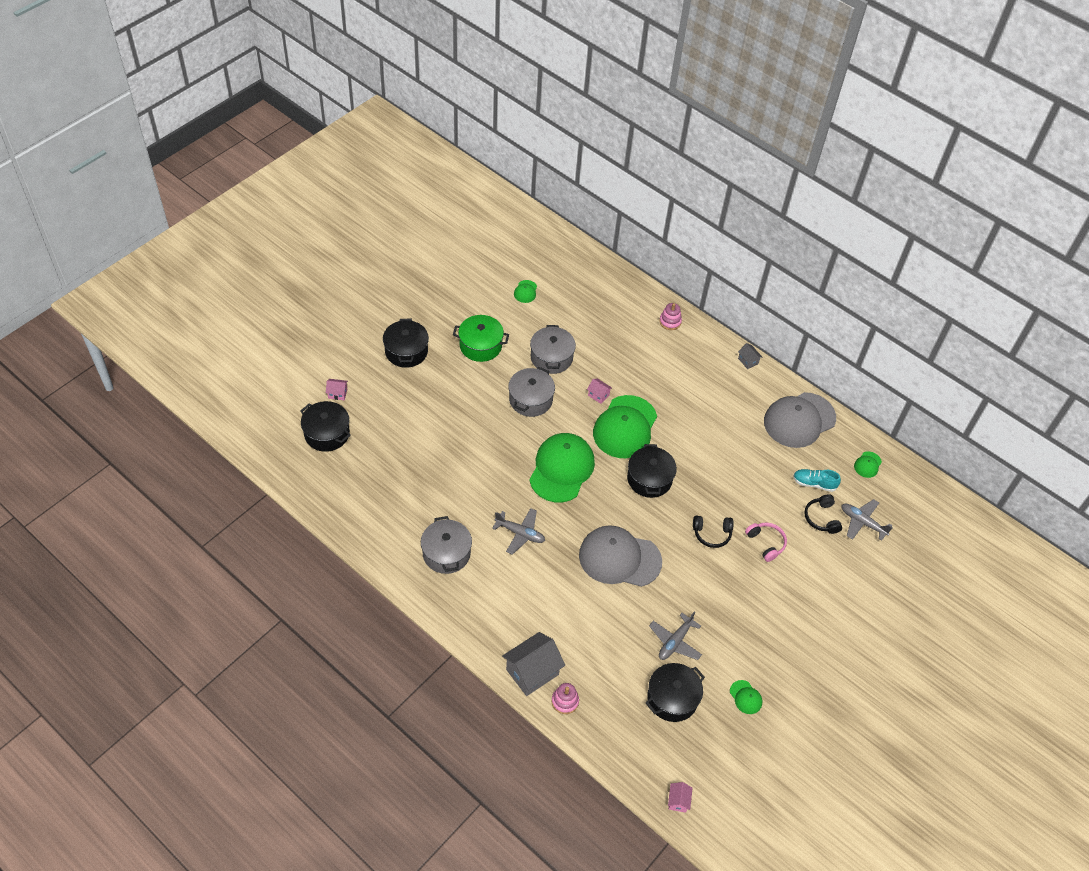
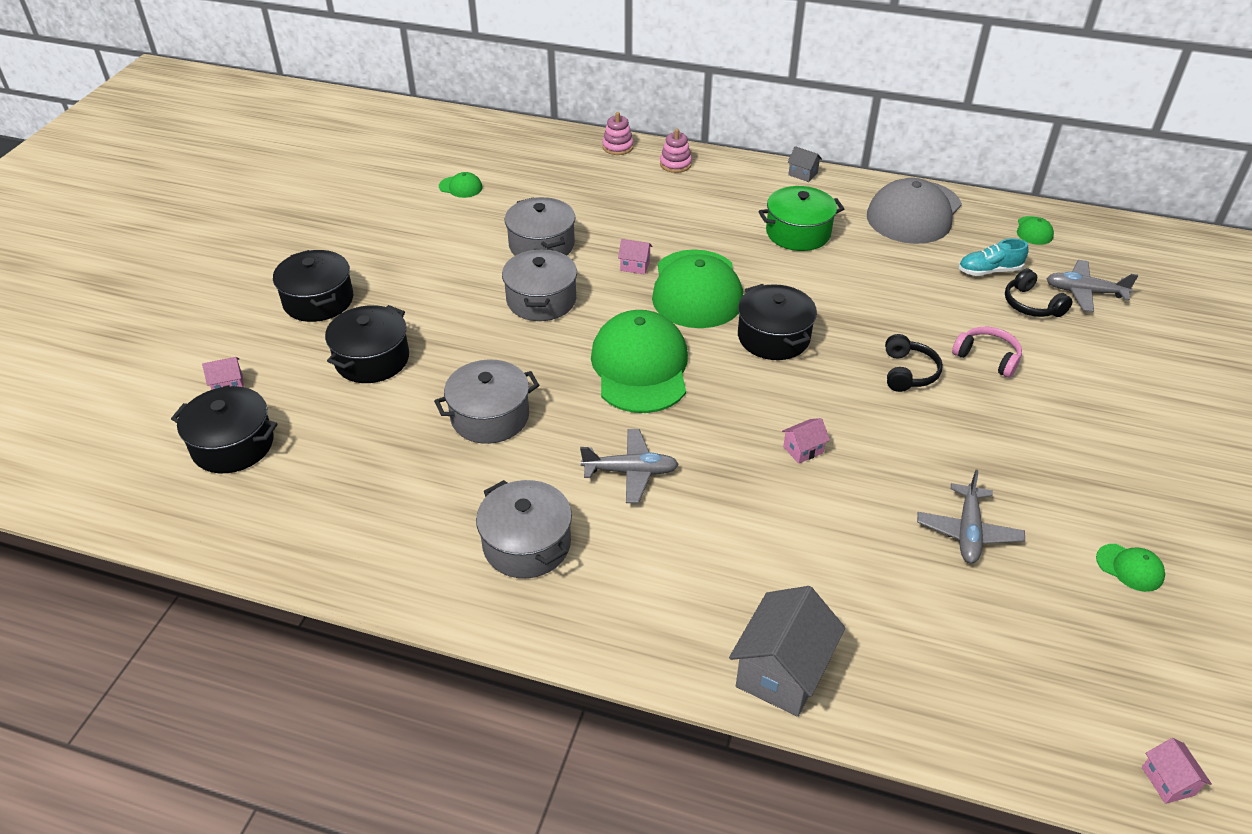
camera: 20 degrees left, 10 degrees down
(464, 469) = (490, 417): none -> grey pot
(480, 346) = (430, 261): green pot -> green pot (798, 233)
(525, 291) = (461, 187): green cap -> green cap turned 60 degrees counterclockwise
(565, 701) = (867, 696): pink stacking toy -> pink stacking toy (617, 147)
(619, 558) = (803, 450): grey cap -> pink house
(672, 698) = (1028, 616): black pot -> black pot (372, 359)
(712, 534) = (908, 372): black headphones -> black headphones turned 60 degrees counterclockwise

